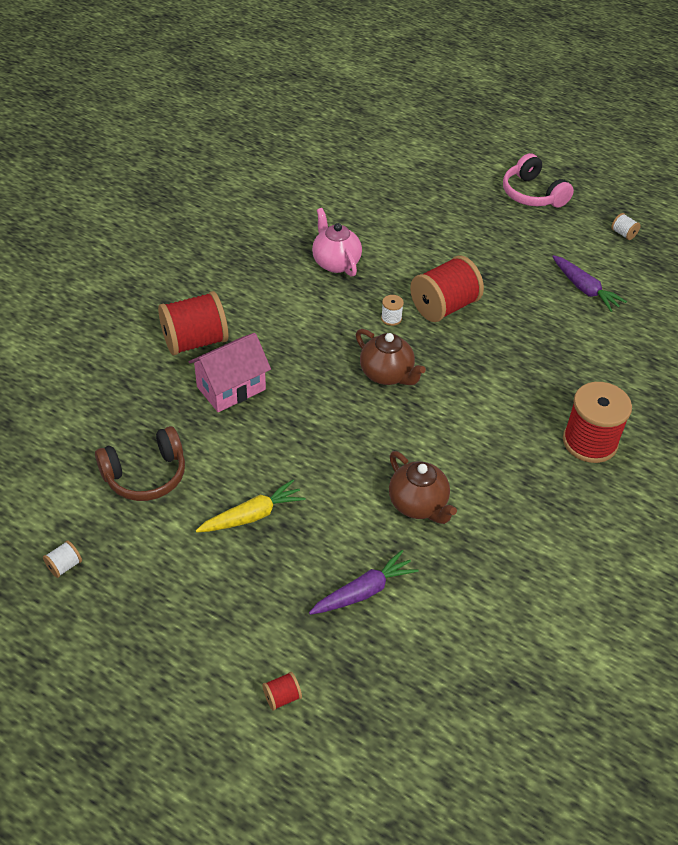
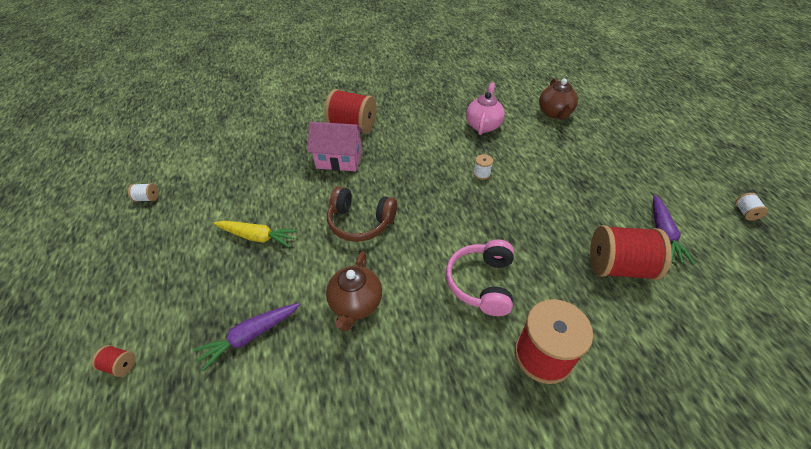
camera: 45 degrees right, 0 degrees up
(146, 475) = (240, 178): brown headphones -> brown headphones (360, 222)
(364, 591) = (250, 336): purple carrot -> purple carrot turned 135 degrees clockwise
(387, 374) = (438, 205): brown teapot -> brown teapot (555, 113)
(444, 307) = (528, 186): red spool -> red spool (618, 267)
(532, 194) = (681, 149): pink headphones -> pink headphones (481, 283)

